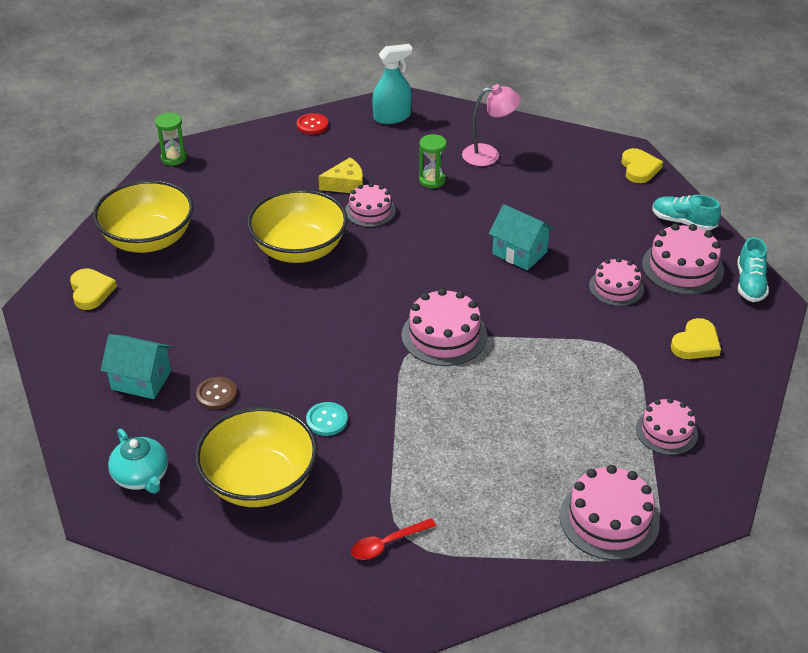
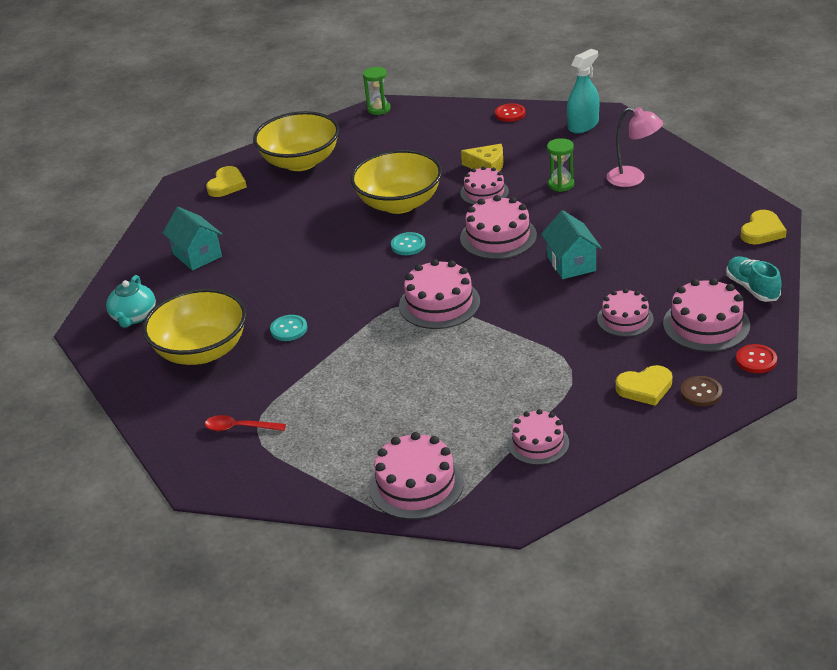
camera: 40 degrees right, 5 degrees down
(216, 394) = (235, 283): brown button -> brown button (701, 392)
(353, 288) = (408, 245): none -> turquoise button
(392, 117) = (583, 125): turquoise spray bottle -> turquoise spray bottle turned 60 degrees counterclockwise
(428, 250) = (498, 237): none -> pink cake
(750, 284) = (756, 360): turquoise shoe -> red button

